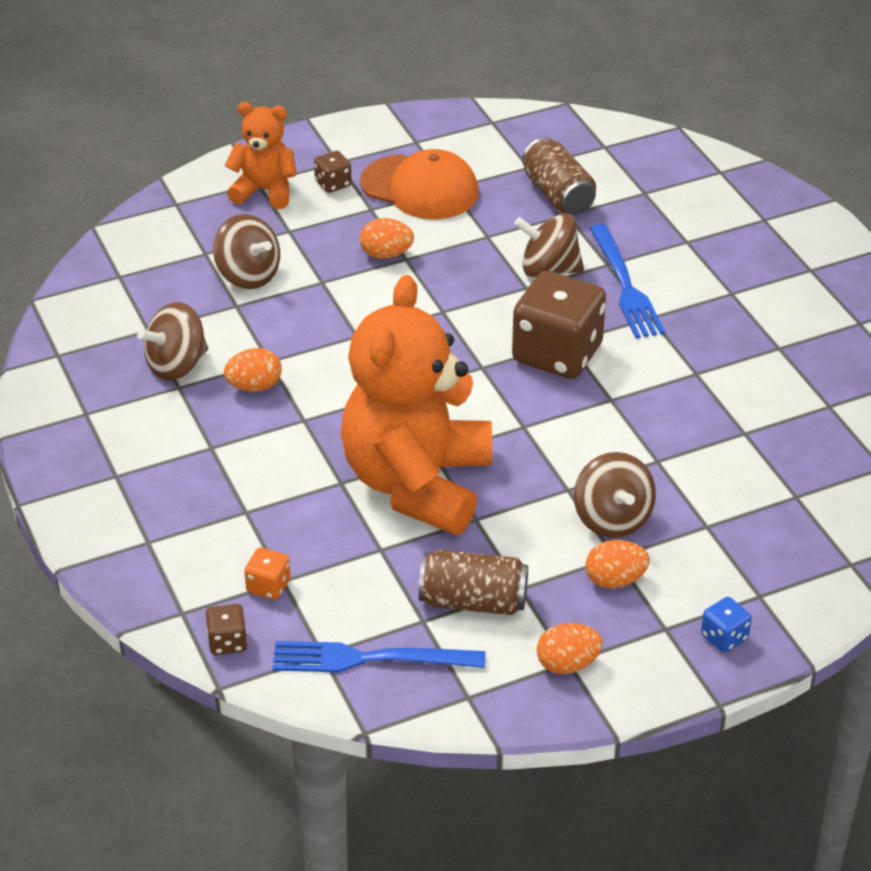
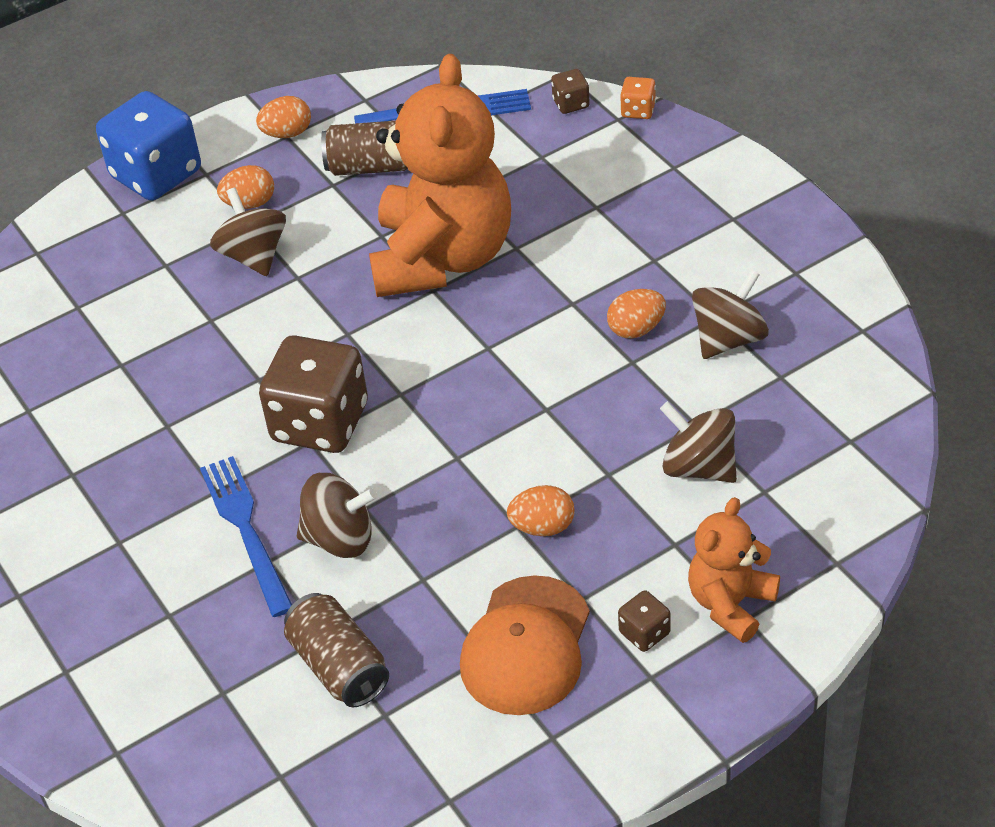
camera: 175 degrees right, 5 degrees up
(264, 191) = (730, 604): orange teddy bear -> orange teddy bear turned 120 degrees clockwise
(268, 586) = (552, 149): orange dice -> orange dice (638, 110)
(420, 188) = (526, 646): orange cap -> orange cap turned 90 degrees counterclockwise
(724, 637) = (156, 174): blue dice -> blue dice, size x2.31

